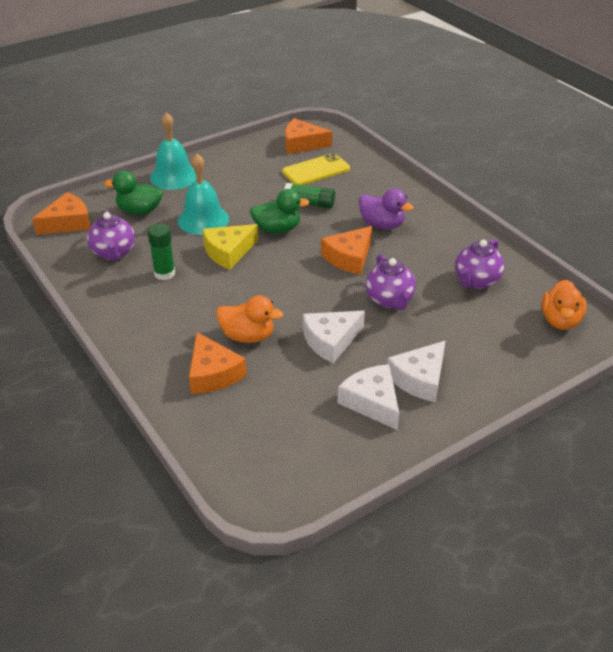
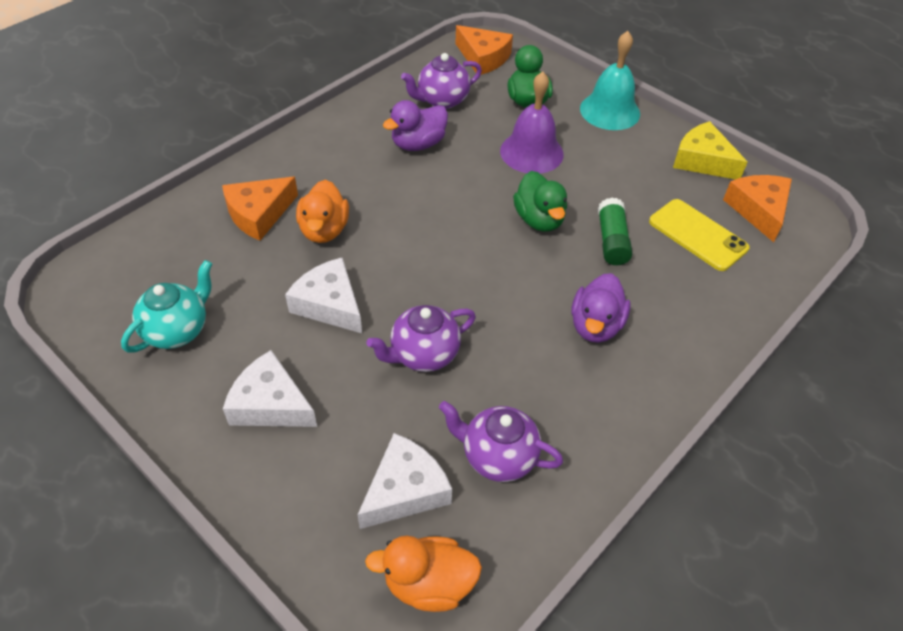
camera: 75 degrees right, 10 degrees up
(164, 273) = (418, 144): green glue stick -> purple duck
(203, 219) = (531, 152): turquoise bell -> purple bell
(228, 252) = (475, 185): yellow cheese -> yellow cheese (702, 160)
(335, 429) = (177, 330): none -> turquoise teapot
(349, 257) = (504, 299): orange cheese -> none
(372, 402) = (224, 359): white cheese -> white cheese (405, 490)

